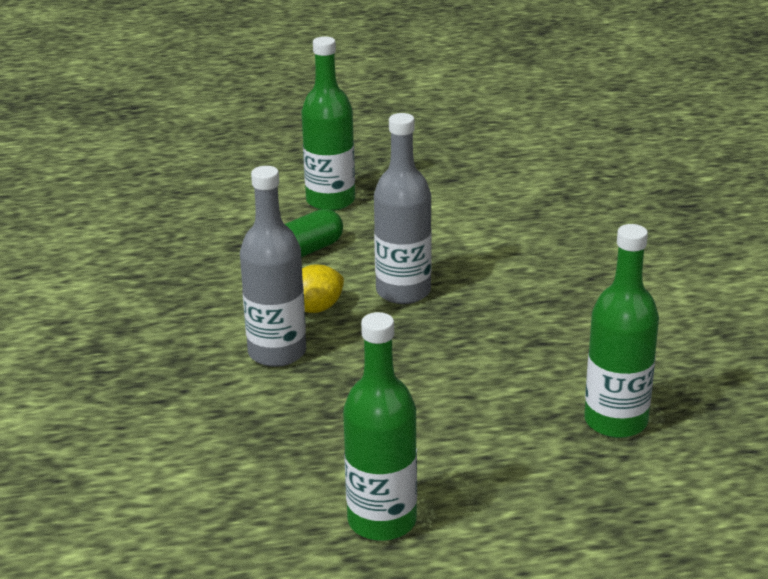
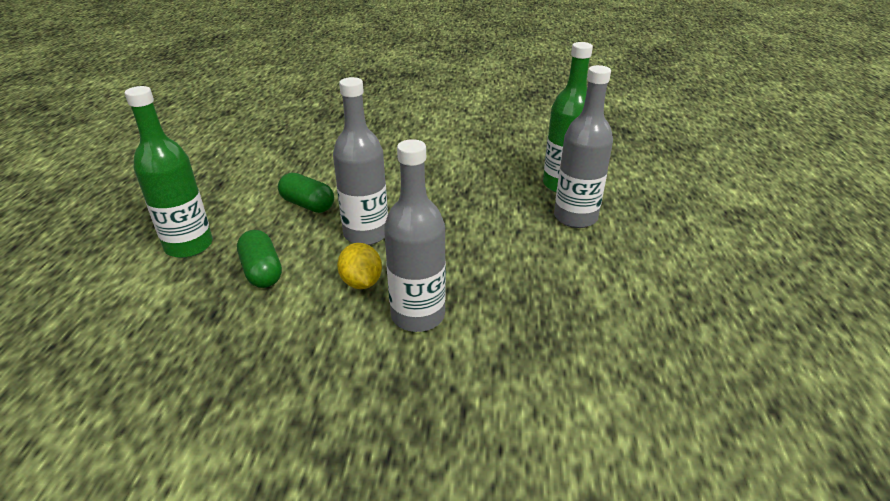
camera: 75 degrees left, 5 degrees up
(382, 521) = (660, 295): green bottle -> none
(440, 242) = (307, 205): none -> green capsule
(529, 440) = (575, 217): none -> grey bottle

